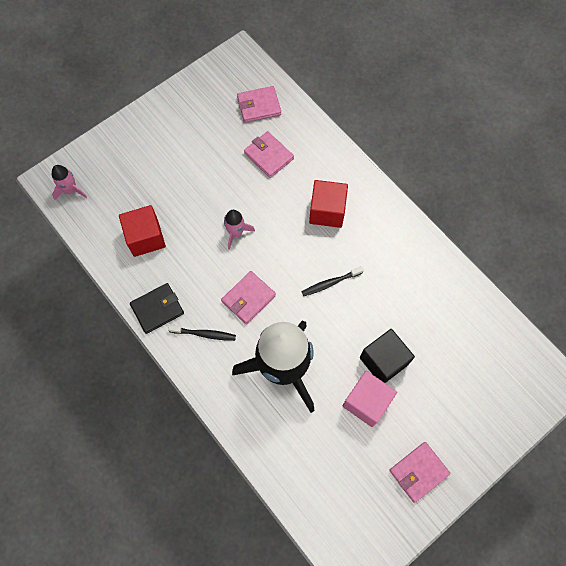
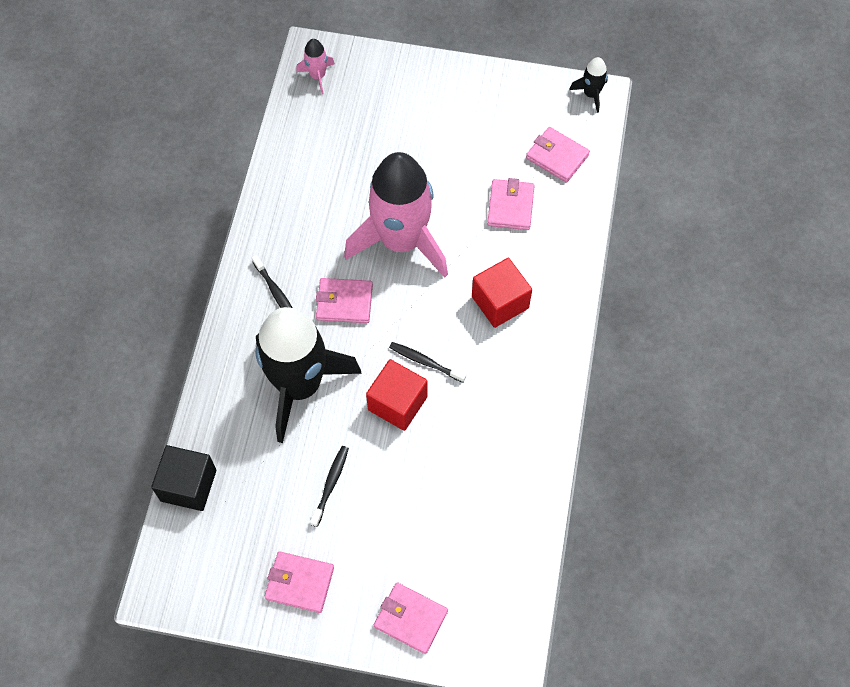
camera: 50 degrees right, 5 degrees down
(145, 238) = (326, 171): red cube -> red cube (397, 403)
(157, 309) = (266, 235): black wallet -> none
(235, 56) = (591, 94): none -> black rocket
(236, 233) = (401, 241): pink rocket -> pink rocket, size x2.49
(367, 402) = (330, 484): pink cube -> black toothbrush
(383, 361) = (386, 469): black cube -> black cube (188, 485)
(492, 421) = (410, 618): none -> pink wallet

